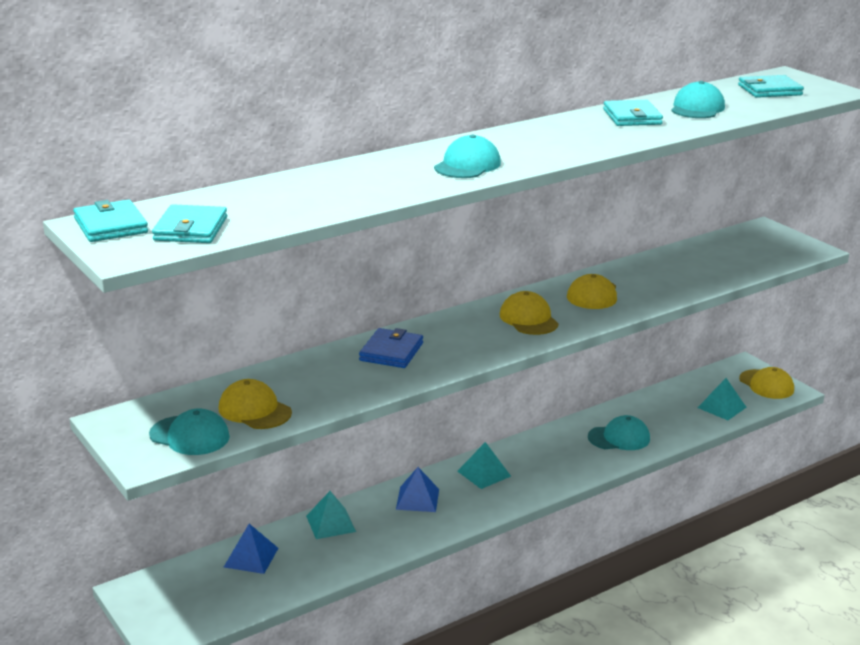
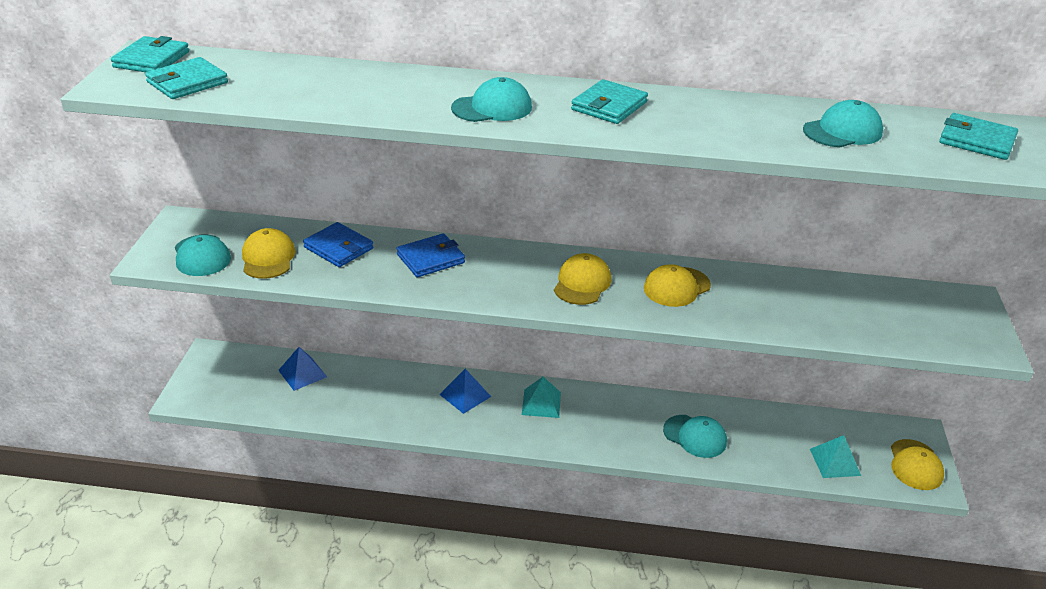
camera: 40 degrees right, 10 degrees up
(302, 377) = (338, 248): none -> blue wallet
(331, 523) = (383, 379): turquoise pyramid -> none
(632, 117) = (750, 116): turquoise wallet -> turquoise wallet (609, 106)

